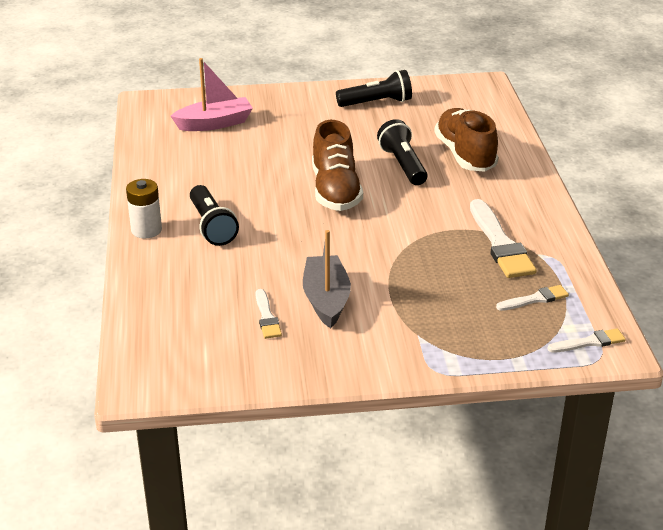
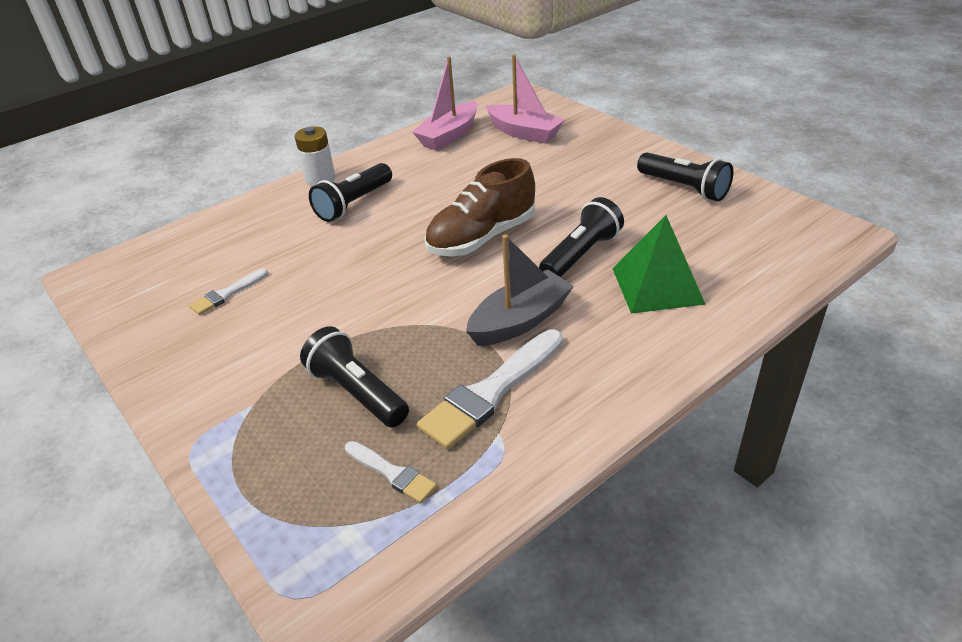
camera: 60 degrees right, 5 degrees up
(167, 153) = (449, 136): none -> pink boat
(326, 300) = (279, 315): grey boat -> grey boat (520, 320)
(450, 291) = (357, 392): none -> black flashlight
(465, 155) = (657, 285): brown shoe -> green pyramid
(589, 342) = (326, 570): white brush -> none

